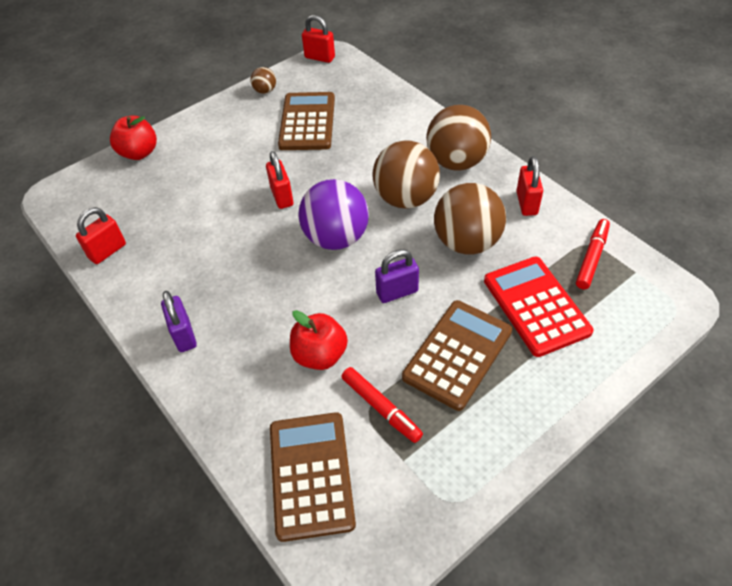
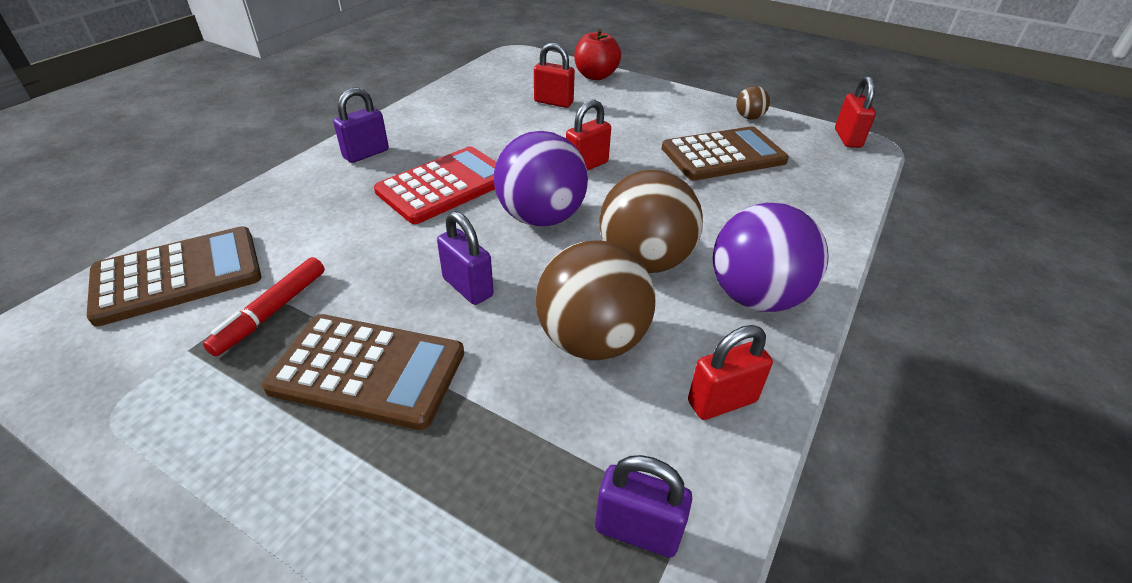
camera: 65 degrees right, 10 degrees down
(107, 251) = (460, 92): red padlock -> red padlock (553, 102)
(320, 355) = (351, 245): red apple -> none
(456, 162) = (755, 297): brown ball -> purple ball
(536, 306) = (487, 455): red calculator -> red calculator (445, 186)
(591, 258) = (637, 530): red marker -> purple padlock

